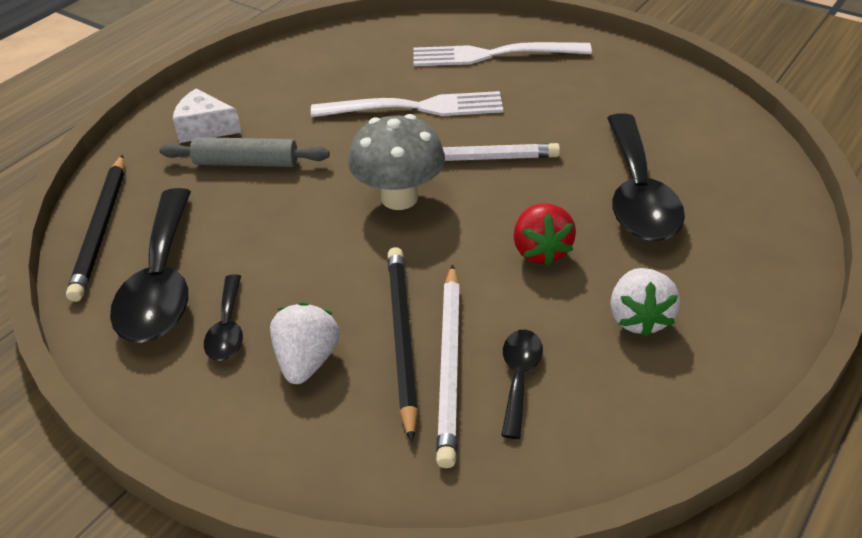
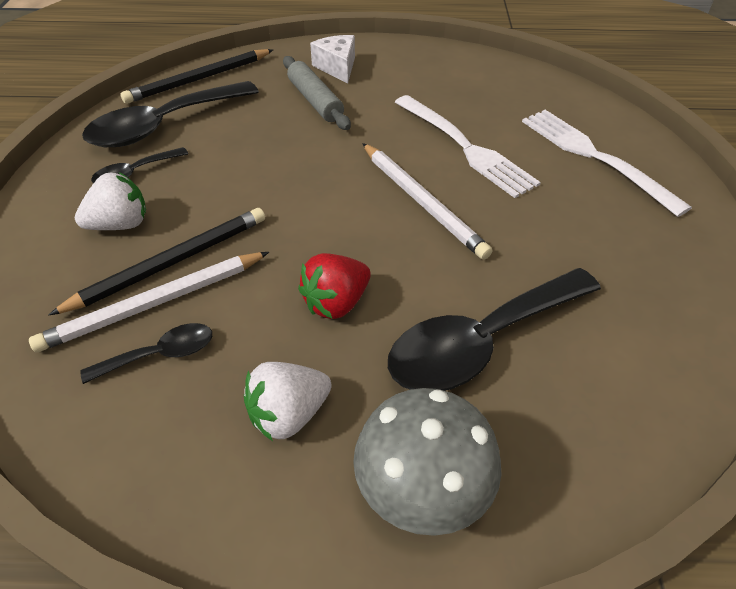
camera: 55 degrees right, 5 degrees up
(399, 198) = (338, 189): grey mushroom -> grey mushroom (422, 492)

